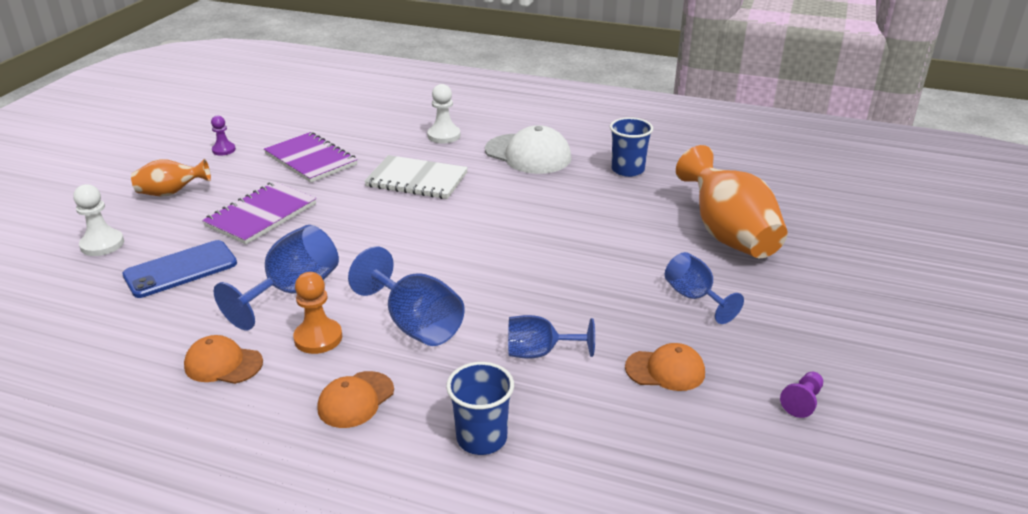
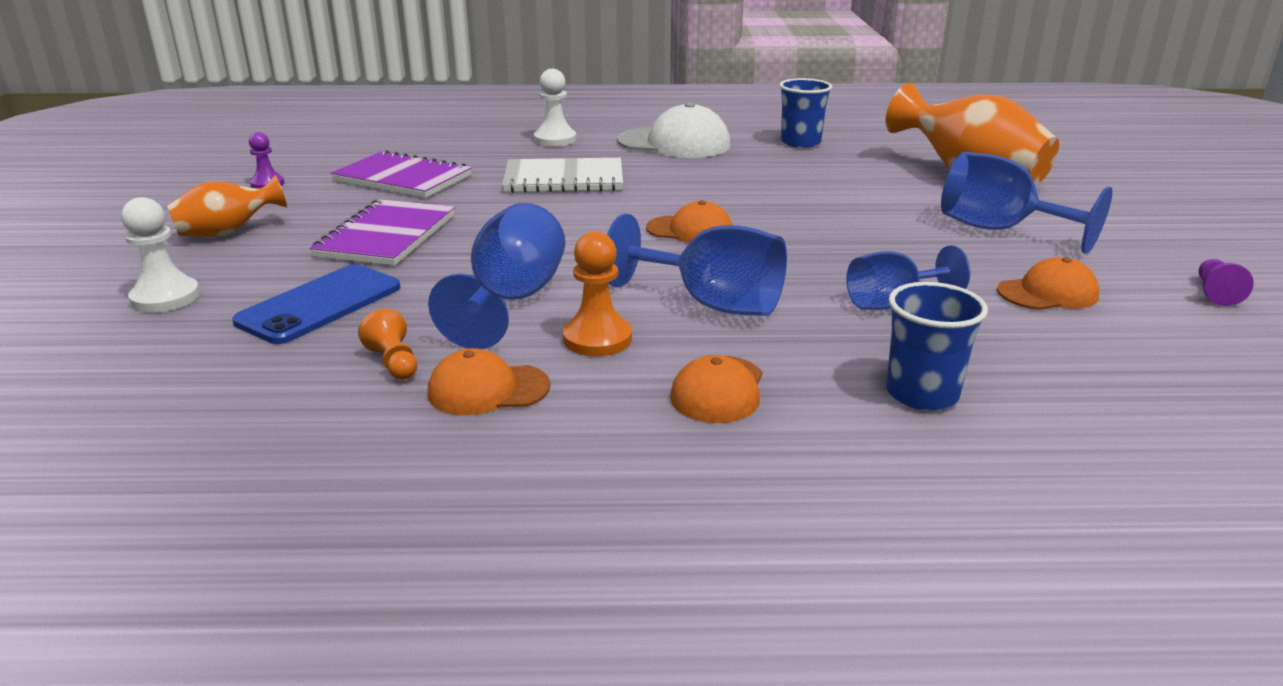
camera: 20 degrees left, 5 degrees down
(187, 329) = (394, 363): none -> orange pawn
(461, 250) = (690, 230): none -> orange cap
(694, 297) = (999, 230): blue goblet -> blue goblet, size x1.50

